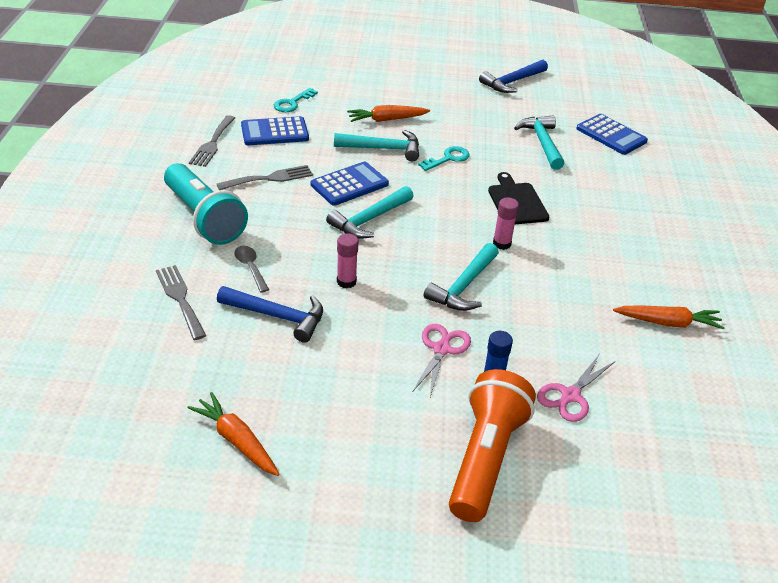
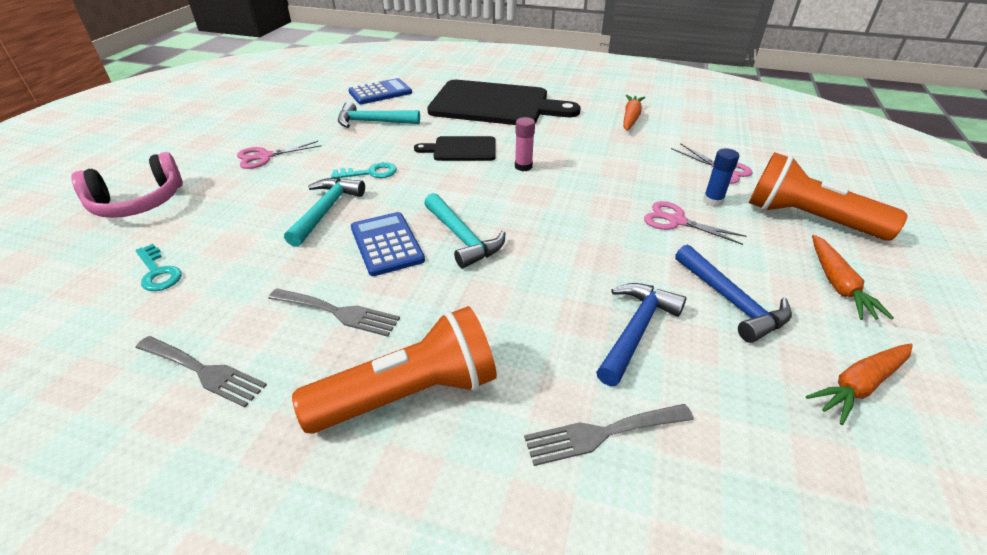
camera: 75 degrees left, 0 degrees up
(204, 218) = (409, 394): turquoise flashlight -> orange flashlight
(250, 267) = (537, 348): grey spoon -> none
(269, 178) = (338, 312): grey fork -> grey fork turned 120 degrees clockwise
(274, 132) = (222, 297): blue calculator -> none
(346, 282) = (573, 268): pink glue stick -> none
(364, 72) = (138, 202): none -> pink headphones
(387, 120) = (265, 200): orange carrot -> orange carrot (838, 284)
(448, 158) = (370, 173): turquoise key -> turquoise key turned 105 degrees clockwise
(449, 103) = (265, 157): none -> pink scissors
(463, 286) = (584, 196): turquoise hammer -> none
(512, 82) = (255, 118): blue hammer -> blue hammer (731, 301)
(633, 213) = (495, 104): none -> black cutting board

